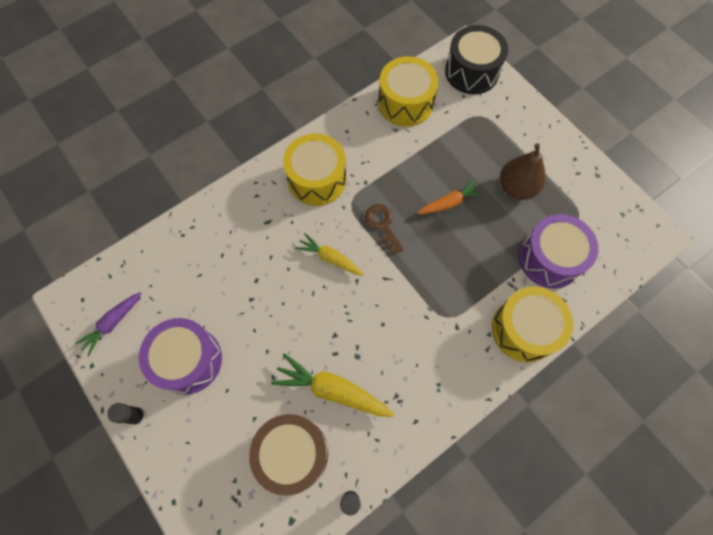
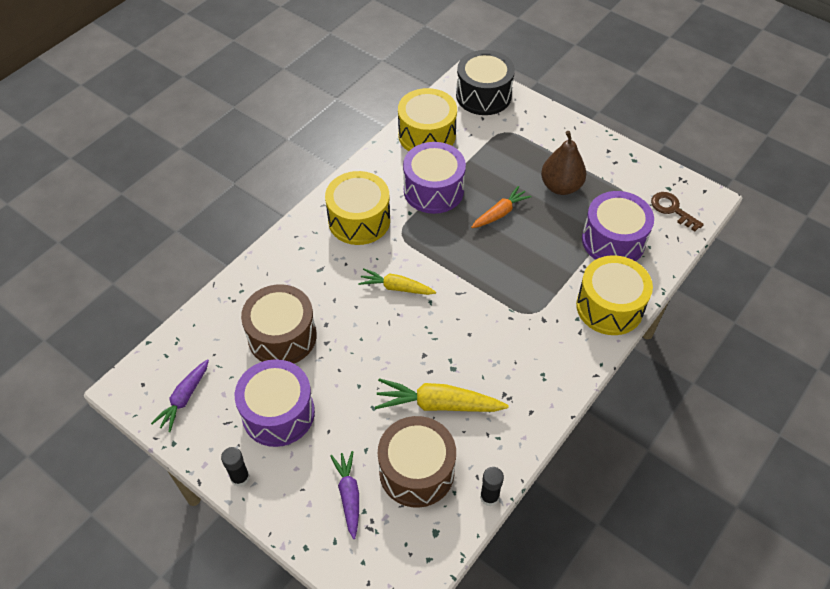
camera: 15 degrees left, 15 degrees down
(214, 283) = (282, 336): none -> brown drum
(226, 461) = (349, 495): none -> purple carrot
(382, 225) = (440, 247): brown key -> brown key (672, 209)
(394, 163) = (433, 190): none -> purple drum

